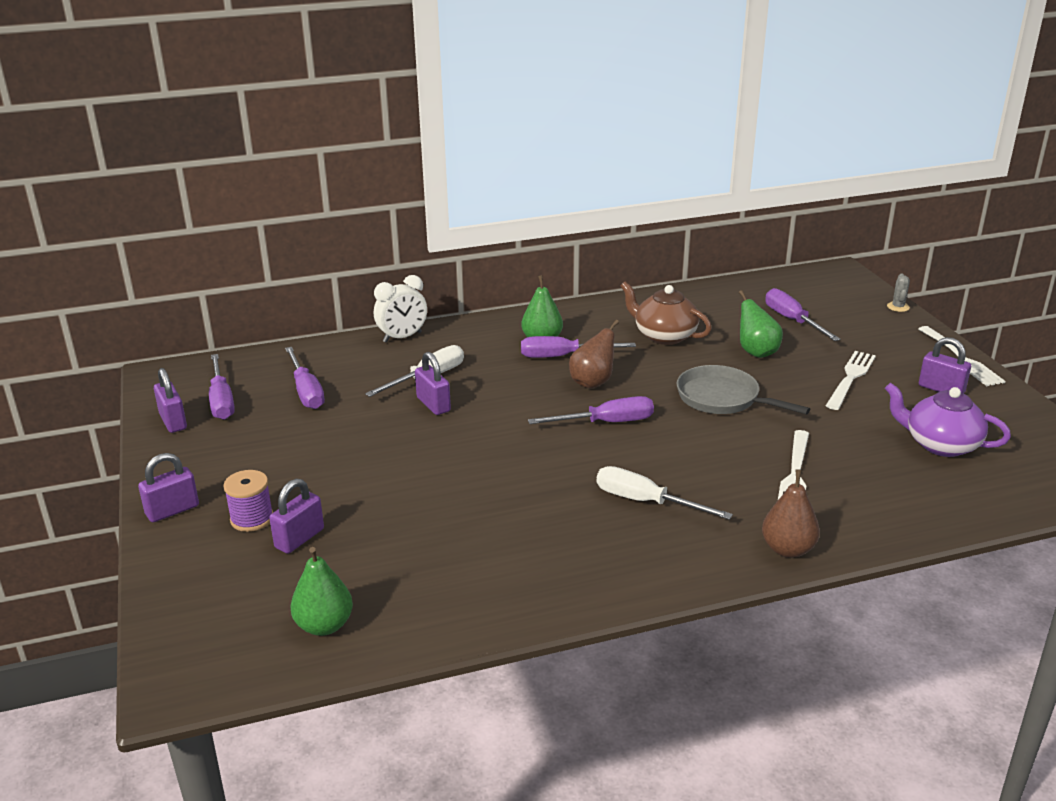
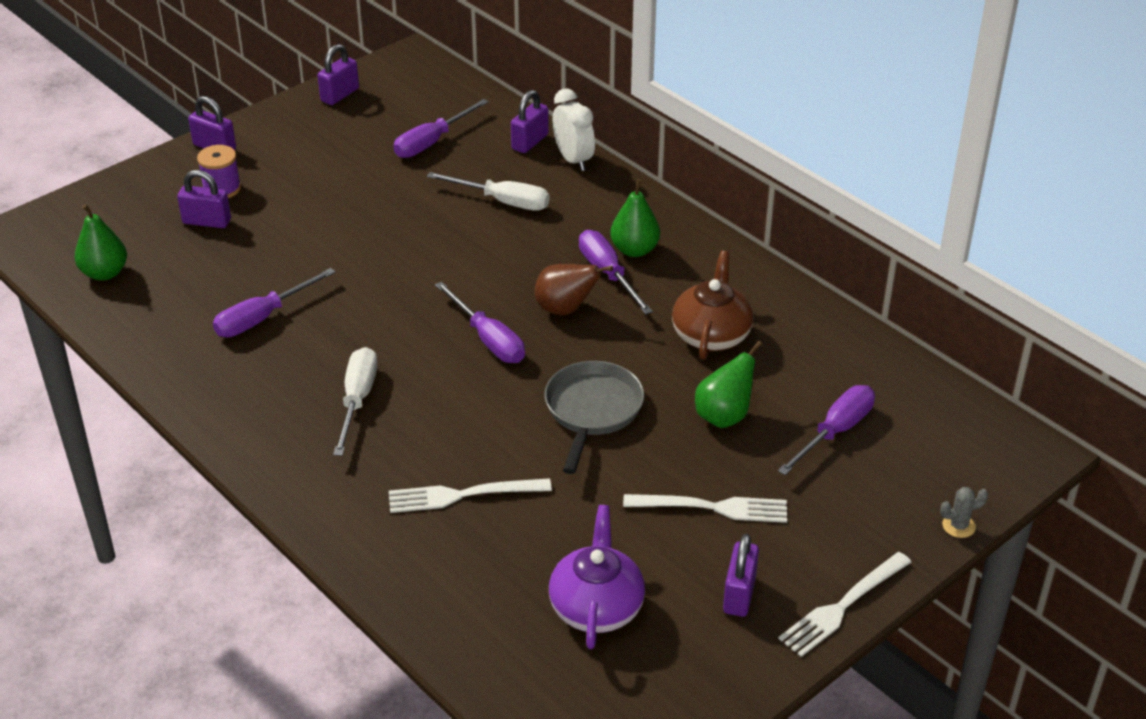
camera: 65 degrees right, 10 degrees up
(221, 401) = (387, 105): purple screwdriver -> purple screwdriver (262, 318)
(402, 337) = (573, 160): white clock -> white clock turned 150 degrees counterclockwise
(433, 404) = (454, 221): purple padlock -> purple padlock (530, 142)
(788, 549) = (322, 513): brown pear -> none

